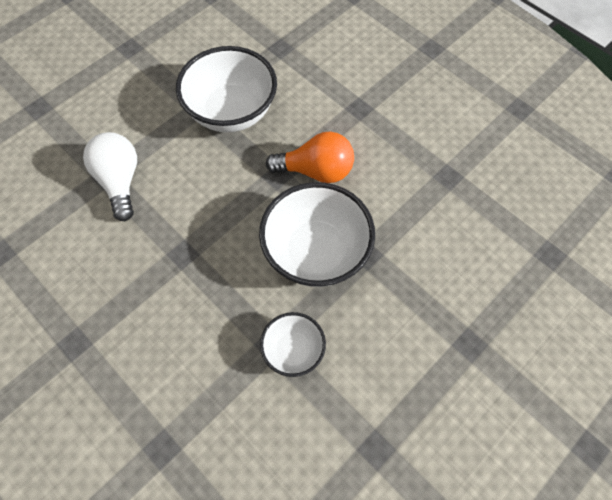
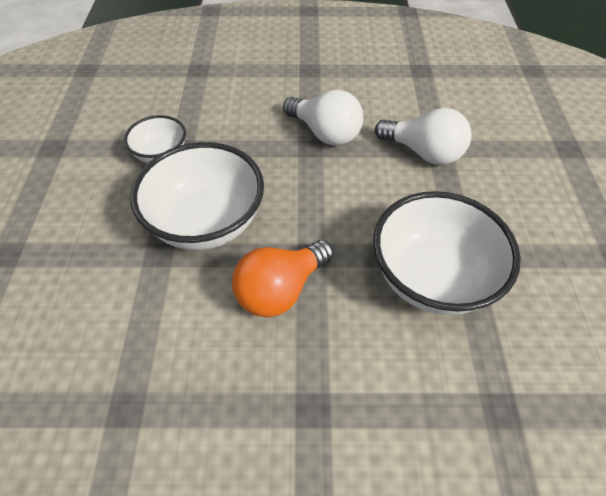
camera: 135 degrees right, 10 degrees down
(156, 258) = (325, 133): none -> white light bulb

